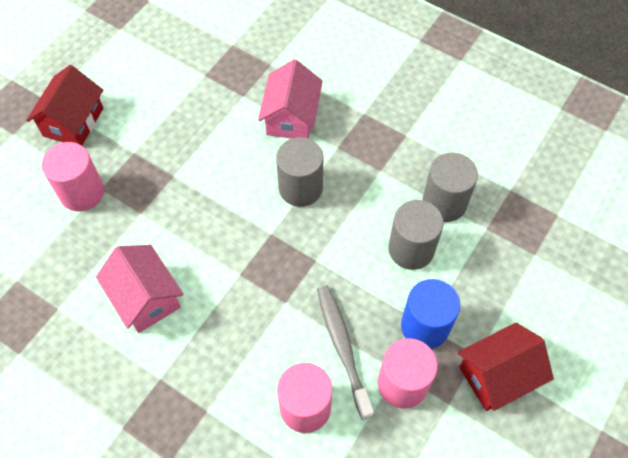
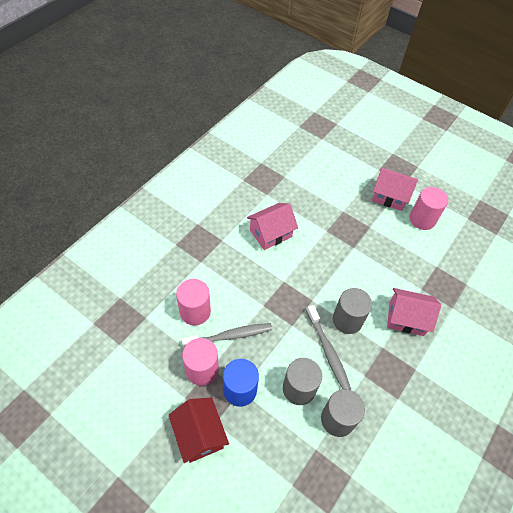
camera: 90 degrees right, 5 degrees down
(73, 122) = (389, 196): red house -> pink house
(82, 192) = (340, 202): pink cylinder -> pink cylinder (422, 219)
(351, 213) = (328, 351): none -> grey toothbrush

